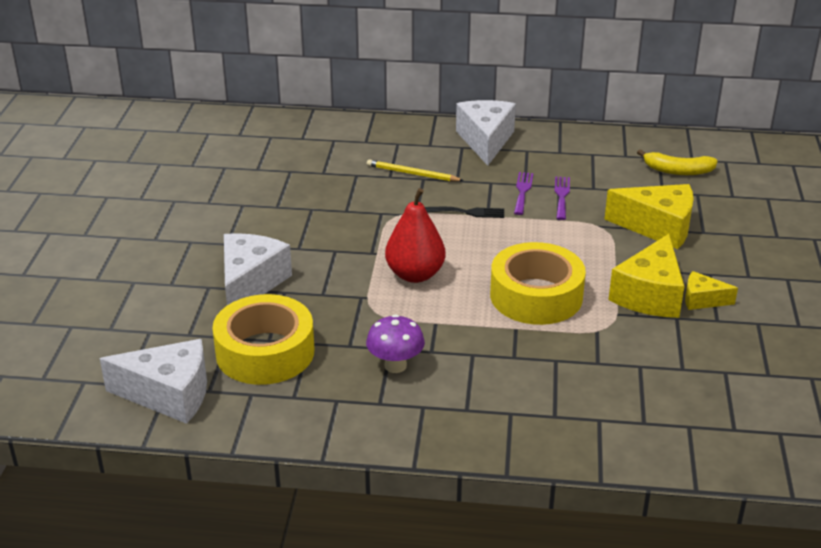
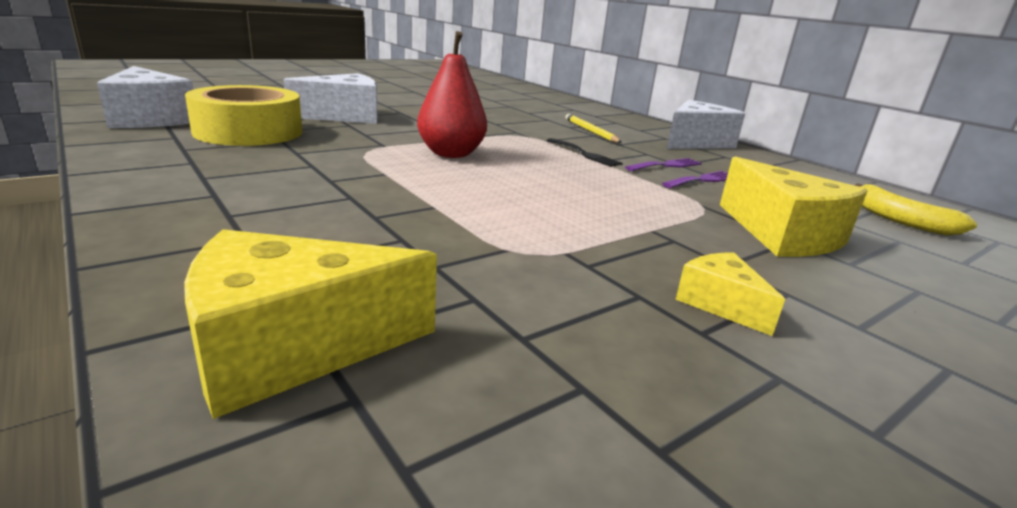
camera: 45 degrees right, 10 degrees down
(395, 365) = (283, 172): purple mushroom -> none
(536, 296) = (513, 203): yellow tape -> none
(650, 295) = (647, 263): yellow cheese -> yellow cheese (291, 348)

